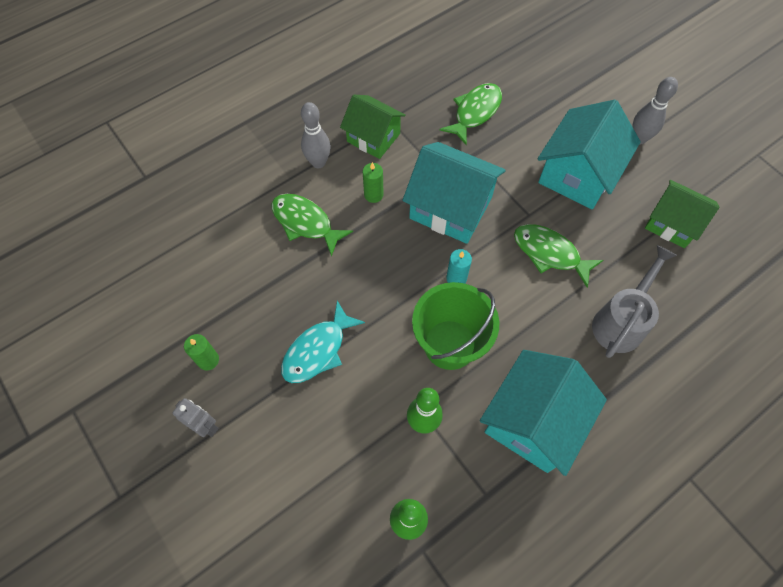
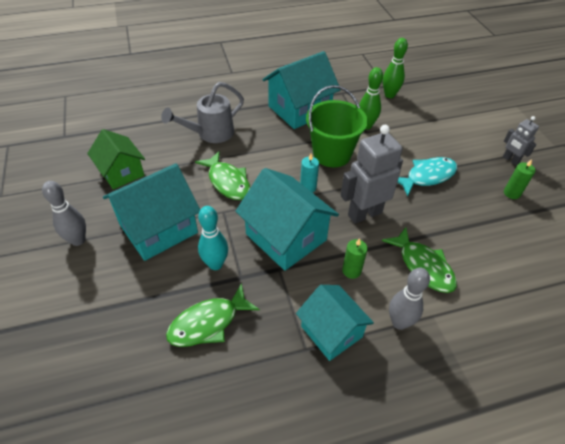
camera: 160 degrees left, 15 degrees down
(373, 137) = (331, 331): green house -> turquoise house
(380, 264) = (364, 214): none -> grey robot
(500, 159) = (215, 264): none -> turquoise bowling pin

